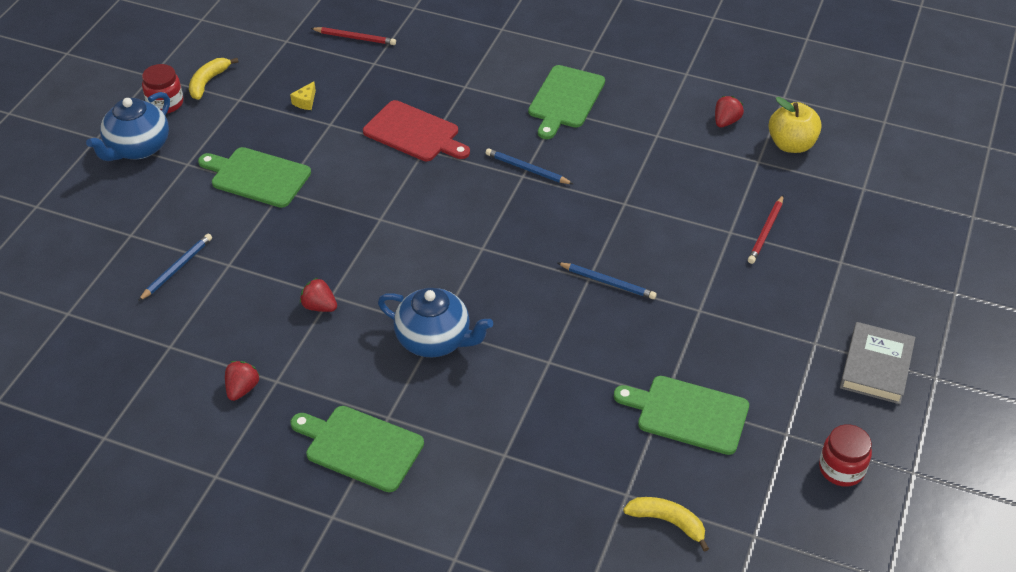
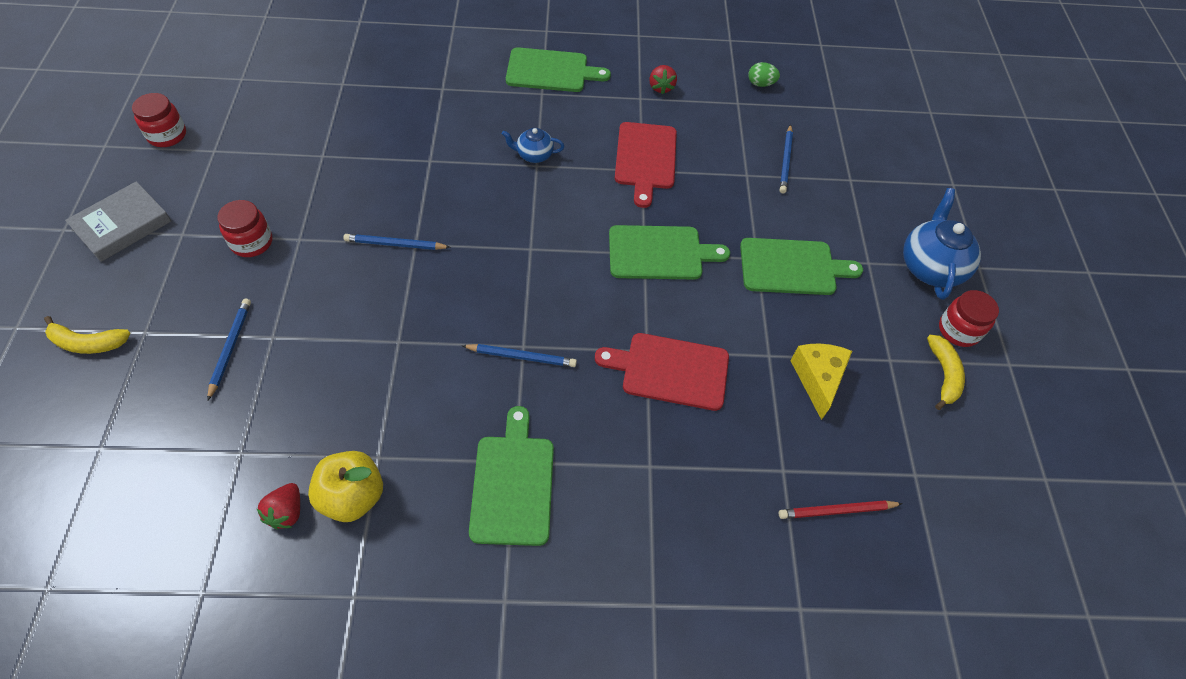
camera: 155 degrees right, 10 degrees up
(122, 364) = (760, 84): none -> green egg
(305, 102) = (818, 379): yellow cheese -> yellow cheese, size x1.90
(319, 306) = (645, 159): red strawberry -> red cutting board
(434, 340) = (534, 155): blue teapot -> blue teapot, size x0.56
(668, 522) = (308, 74): yellow banana -> yellow banana (88, 343)
(688, 414) = (300, 147): green cutting board -> green cutting board (659, 253)
(745, 318) = (252, 242): none -> red jar
(766, 231) = (230, 348): red pencil -> blue pencil
(791, 144) = (193, 496): yellow apple -> yellow apple (352, 496)
(876, 367) = (122, 225): grey book -> grey book turned 45 degrees clockwise

